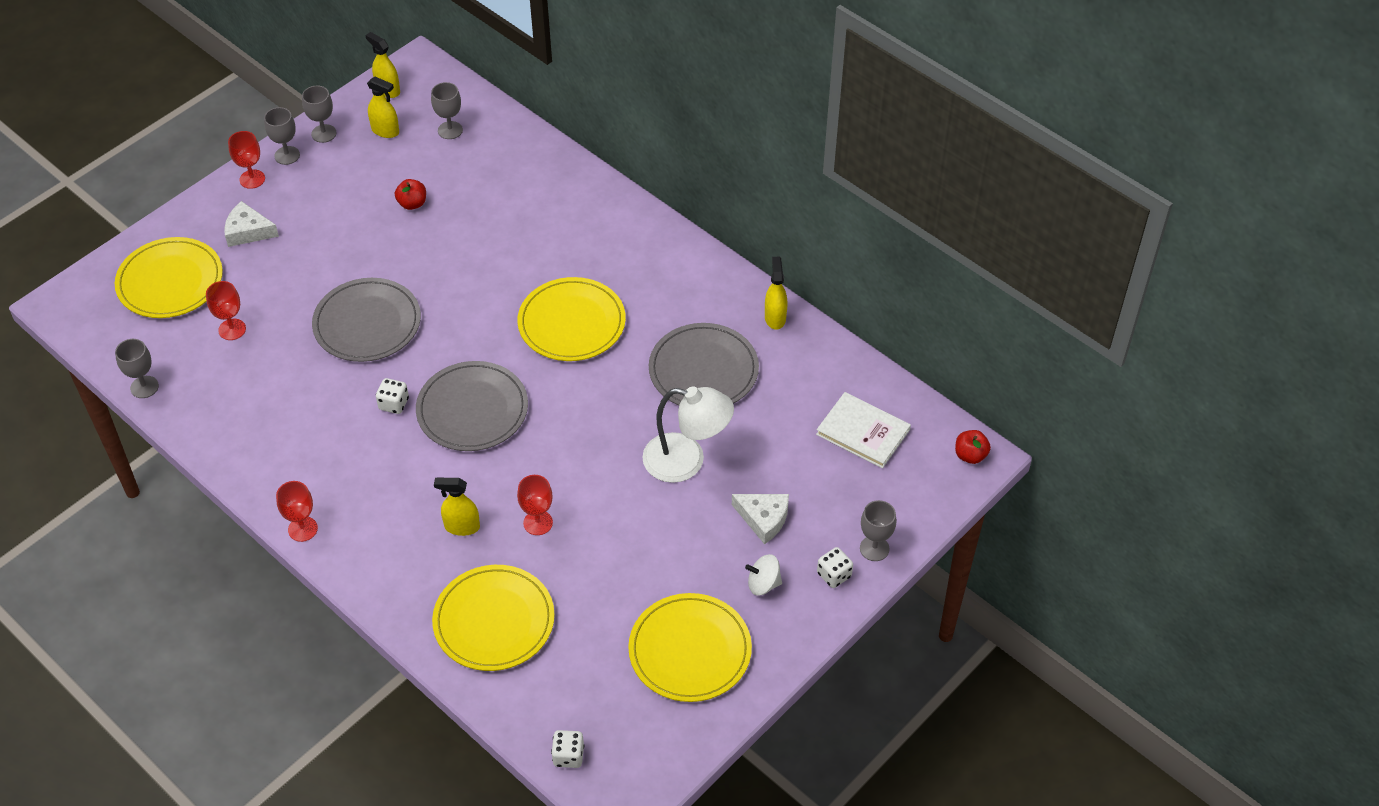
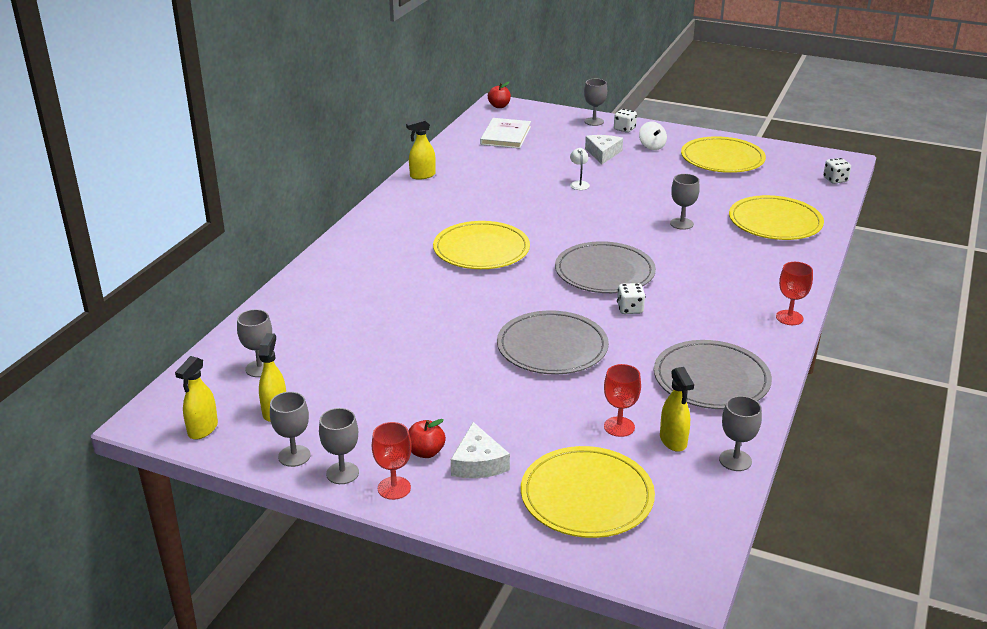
camera: 110 degrees left, 20 degrees down
(412, 203) = (380, 363): red apple -> red apple (426, 452)
(462, 527) = (715, 251): yellow spray bottle -> yellow spray bottle (673, 441)
(538, 523) = (681, 224): red goblet -> grey goblet
(686, 461) = (579, 184): white lamp -> white lamp, size x0.42
(703, 370) = (492, 191): grey plate -> grey plate (711, 379)

